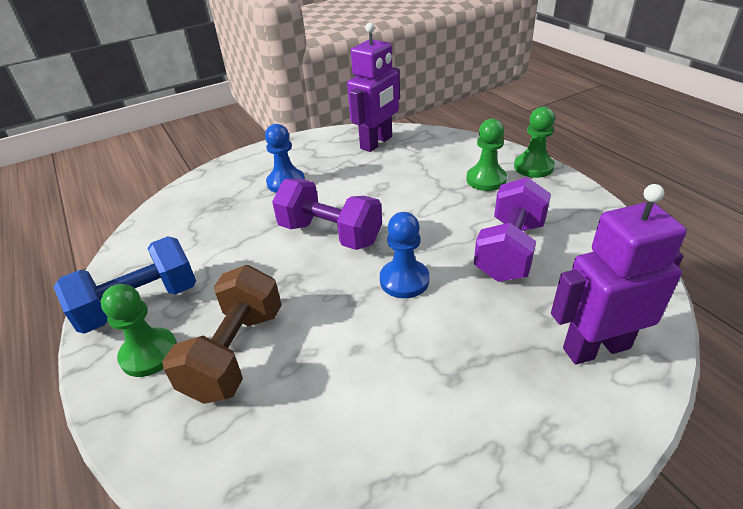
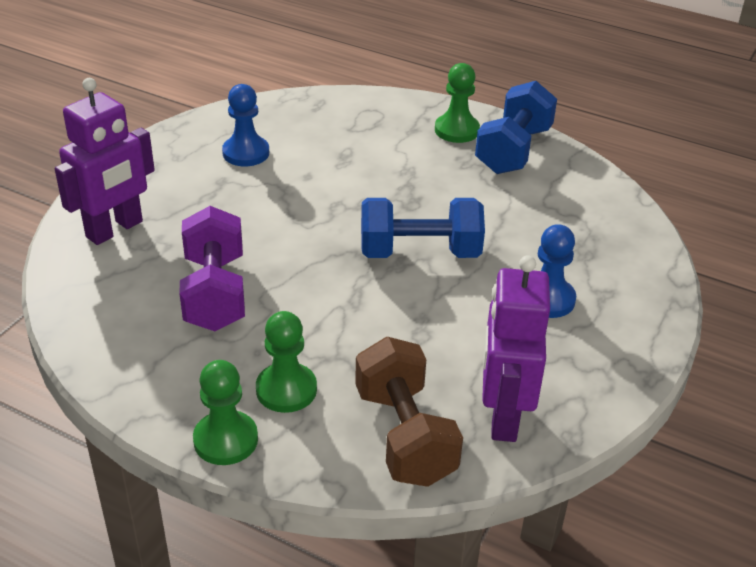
camera: 145 degrees right, 0 degrees up
(235, 353) = (395, 148): brown dumbbell -> brown dumbbell (404, 435)
(330, 234) = (420, 252): purple dumbbell -> blue dumbbell
(404, 280) = (305, 232): blue pawn -> blue pawn (246, 153)

